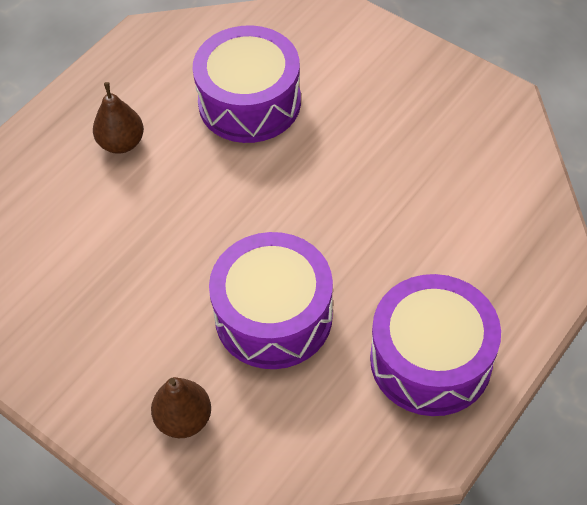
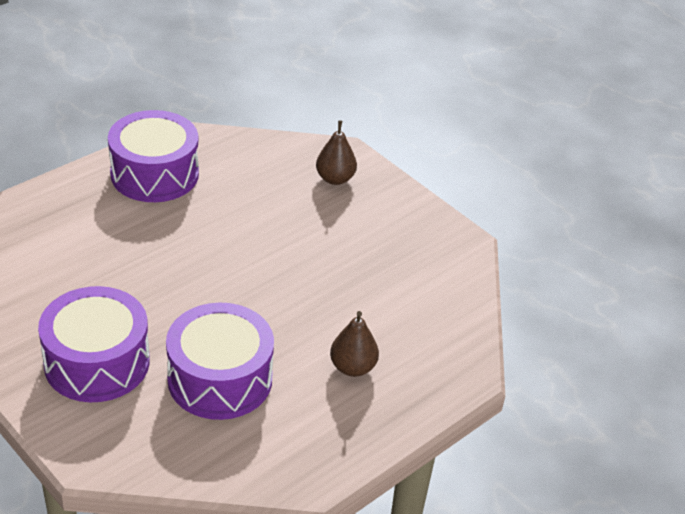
camera: 175 degrees left, 15 degrees down
(273, 316) = (255, 218): purple drum -> purple drum (97, 362)

